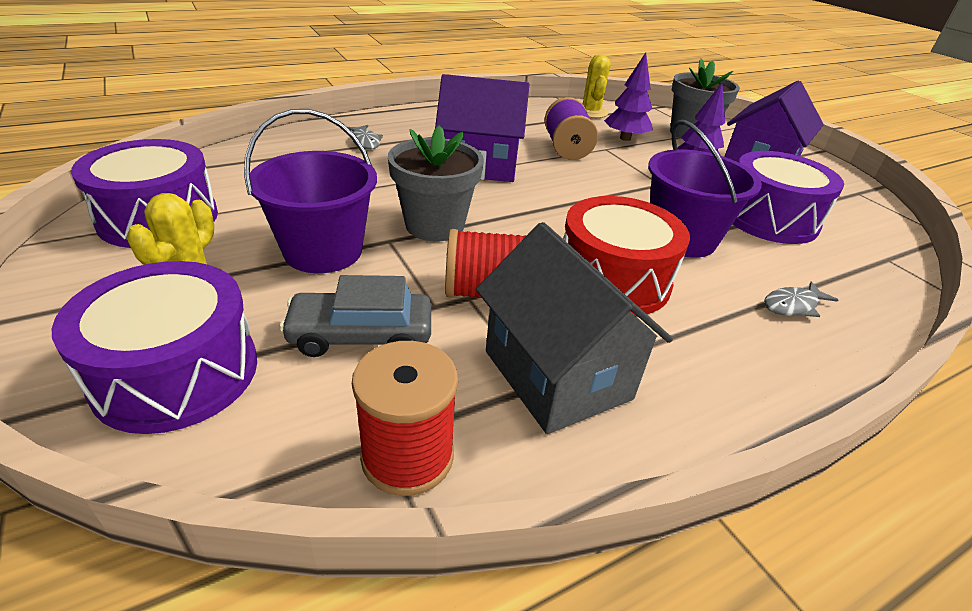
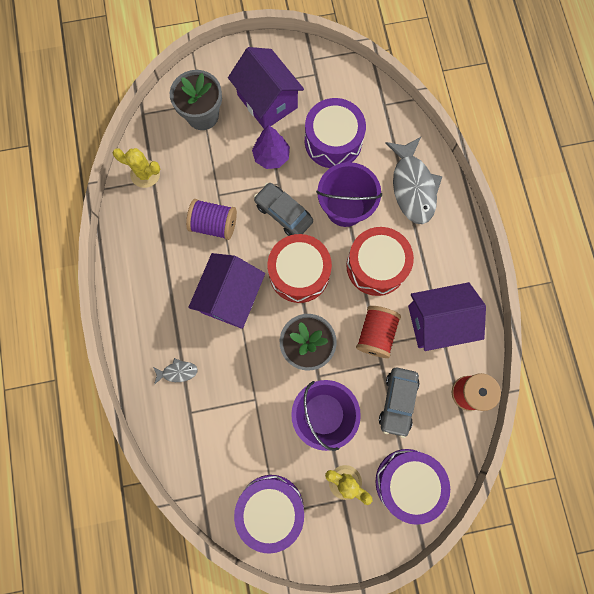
camera: 70 degrees left, 40 degrees up
(547, 209) = (299, 273): none -> red drum
(557, 374) = (437, 321): grey house -> purple house
(623, 190) = (283, 213): none -> grey car
(625, 138) = (203, 171): purple tree -> none
(793, 305) = (412, 186): grey fish -> grey fish, size x2.20

